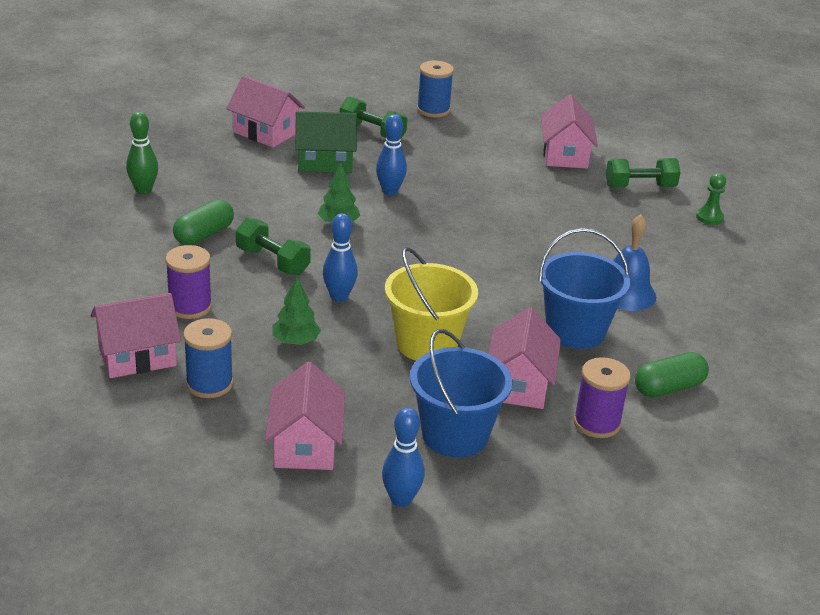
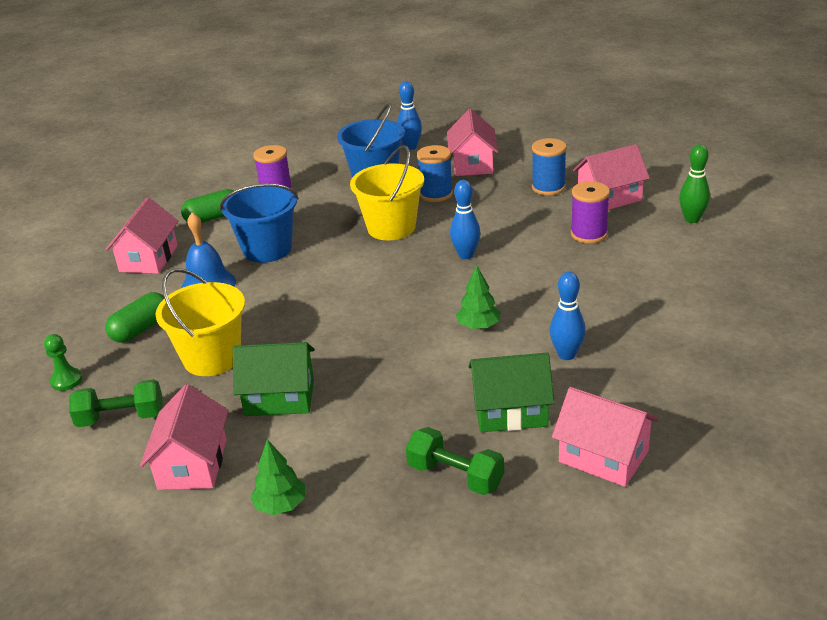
camera: 175 degrees left, 0 degrees up
(143, 190) = (703, 343): green bowling pin -> green bowling pin (692, 219)
(204, 235) = (610, 298): green capsule -> green capsule (141, 329)
(272, 261) = (533, 279): green dumbbell -> none
(296, 341) = (494, 219): green tree -> green tree (280, 505)
(390, 191) = (426, 375): blue bowling pin -> blue bowling pin (566, 354)
(433, 110) = (365, 542): blue spool -> blue spool (436, 194)
(512, 187) = (280, 397): none -> green house
(519, 384) = (324, 209): pink house -> pink house (149, 258)
(585, 222) = (212, 358): none -> yellow bucket

